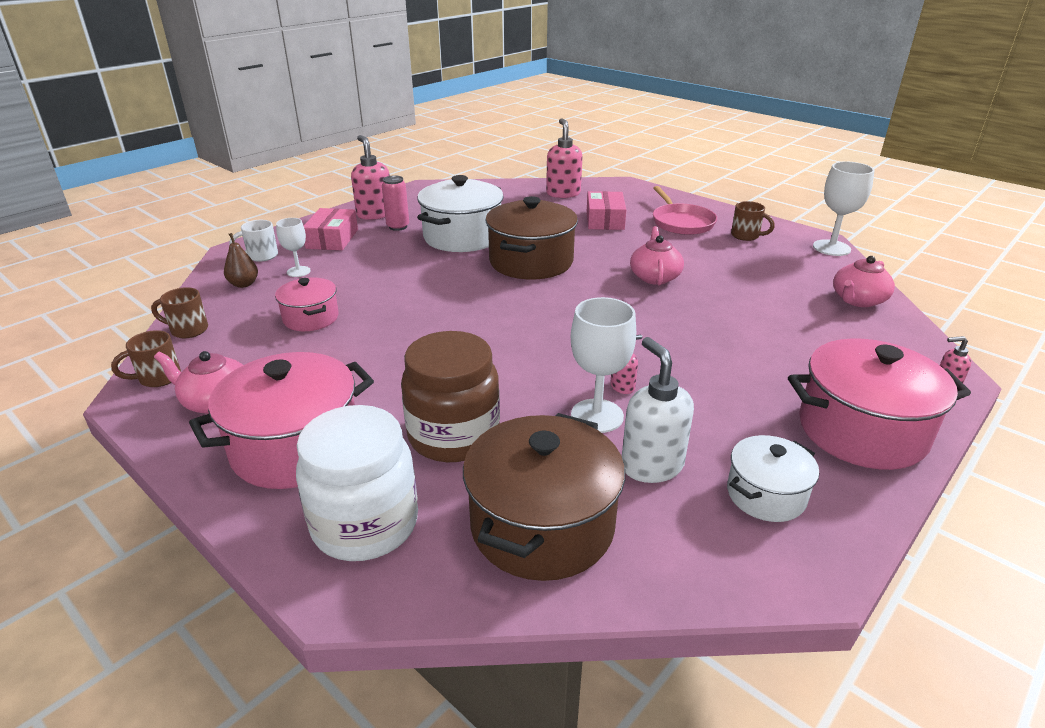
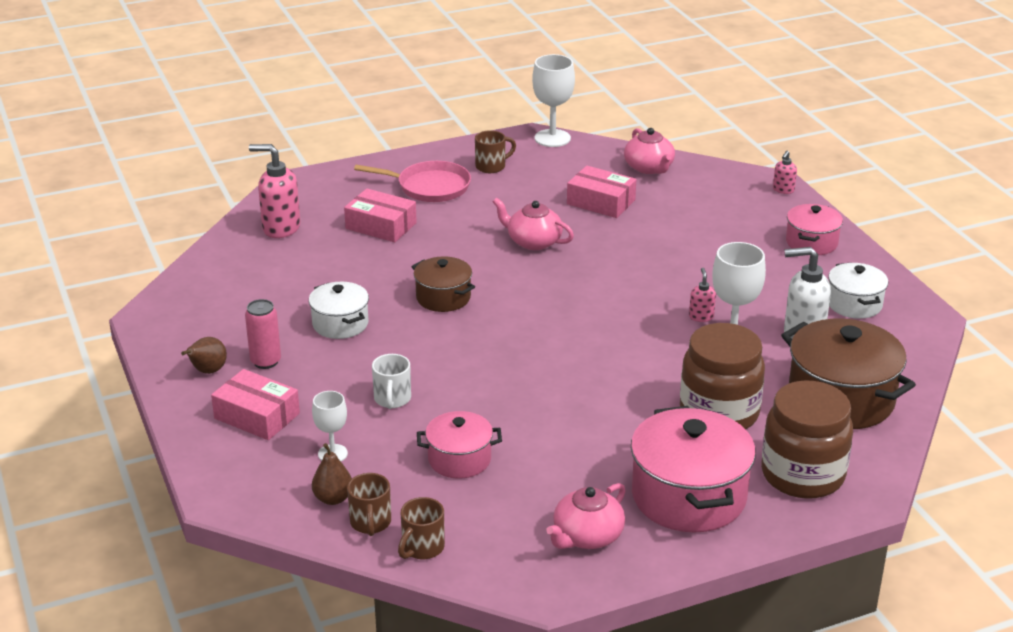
camera: 65 degrees left, 0 degrees up
(158, 378) = (516, 573): brown mug -> brown mug (370, 523)
(261, 256) = (259, 477): white mug -> white mug (392, 399)
(365, 524) = (802, 475): white jar -> brown jar
(375, 214) = (207, 371): pink soap dispenser -> brown pear
(462, 237) = (340, 324): white pot -> white pot, size x0.57
(531, 262) = (443, 298): brown pot -> brown pot, size x0.57
(760, 291) = (601, 202): none -> pink box
(861, 431) = (811, 243): pink pot -> pink pot, size x0.57

